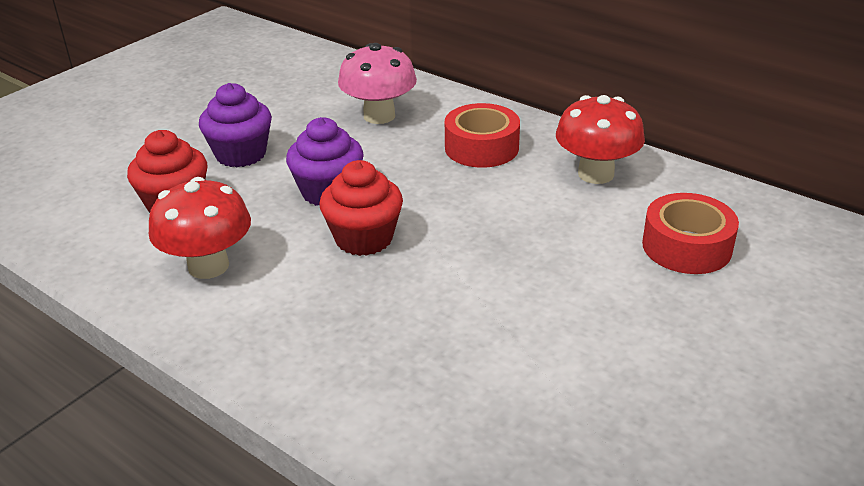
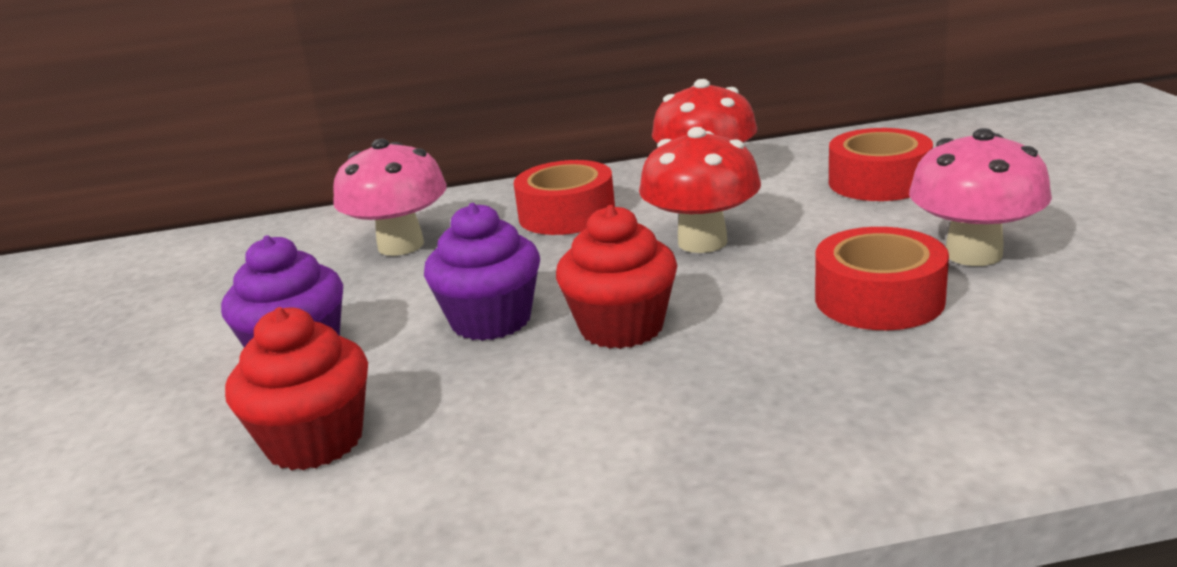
camera: 45 degrees left, 10 degrees down
(208, 266) = (504, 457): red mushroom -> red mushroom (702, 242)
(497, 319) = (879, 299): none -> red tape
(610, 335) = (973, 254): none -> pink mushroom

